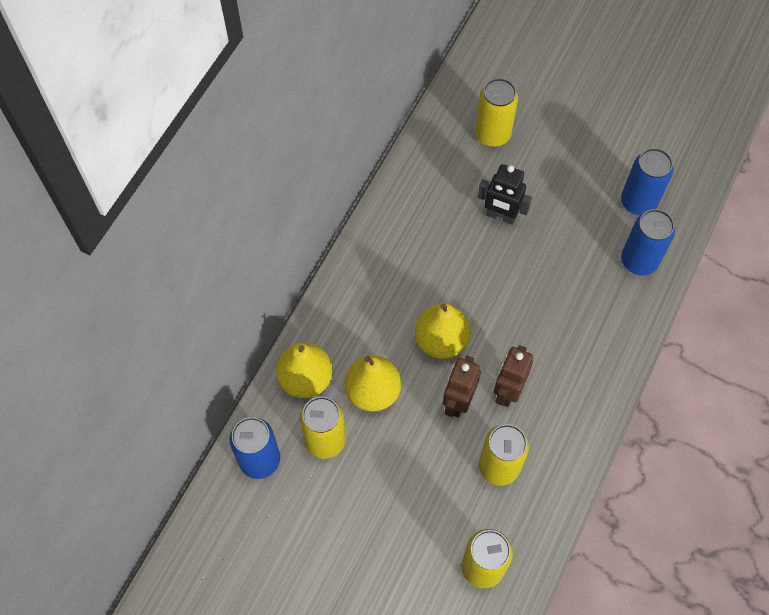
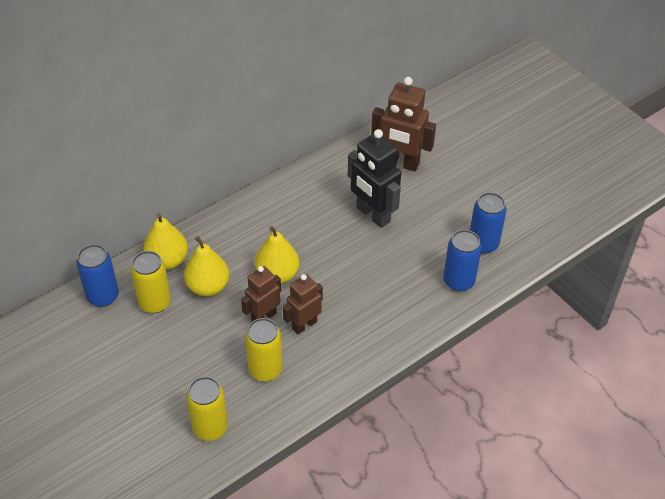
camera: 25 degrees right, 15 degrees down
(492, 134) = (400, 163): yellow can -> brown robot
(500, 216) = (373, 215): black robot -> black robot, size x1.56

